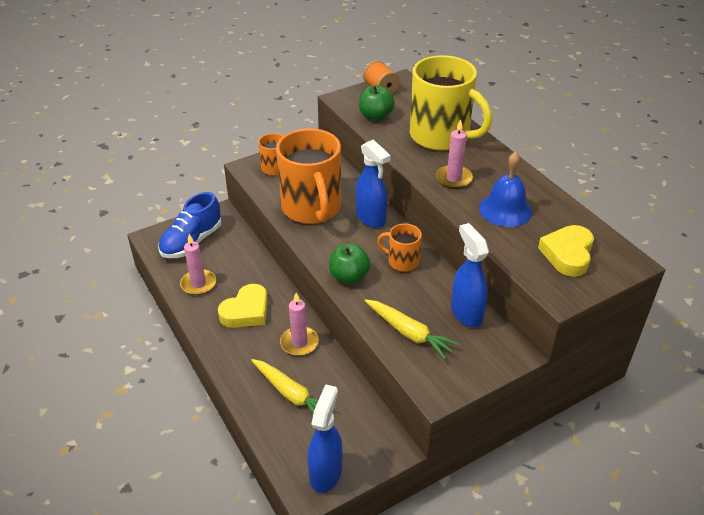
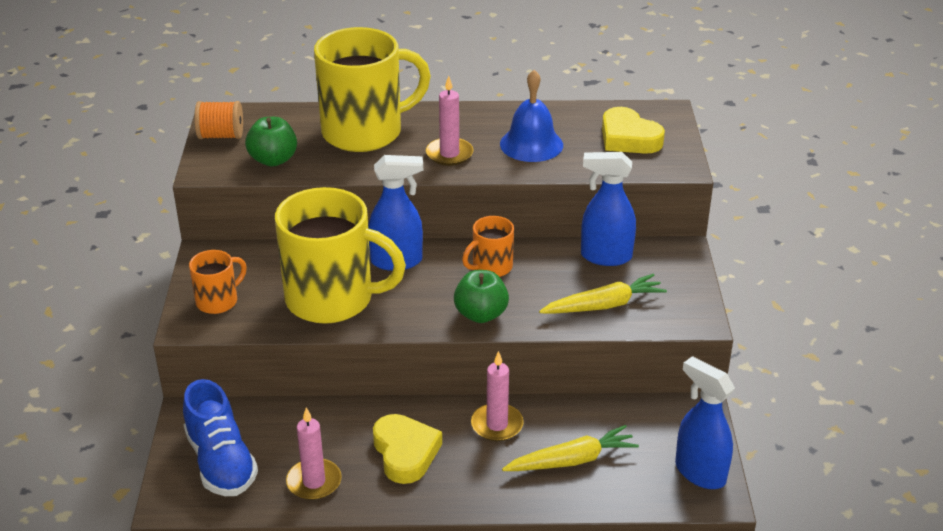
camera: 60 degrees left, 5 degrees down
(312, 208) = (332, 299): orange mug -> yellow mug

